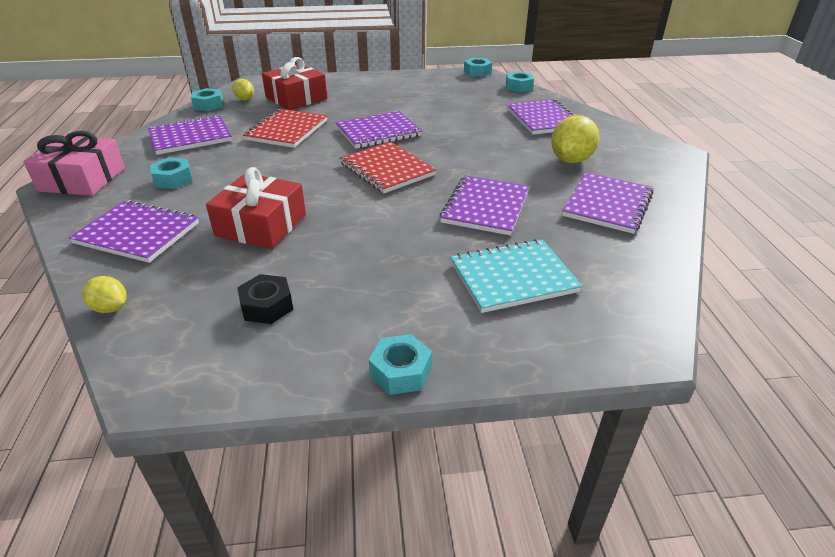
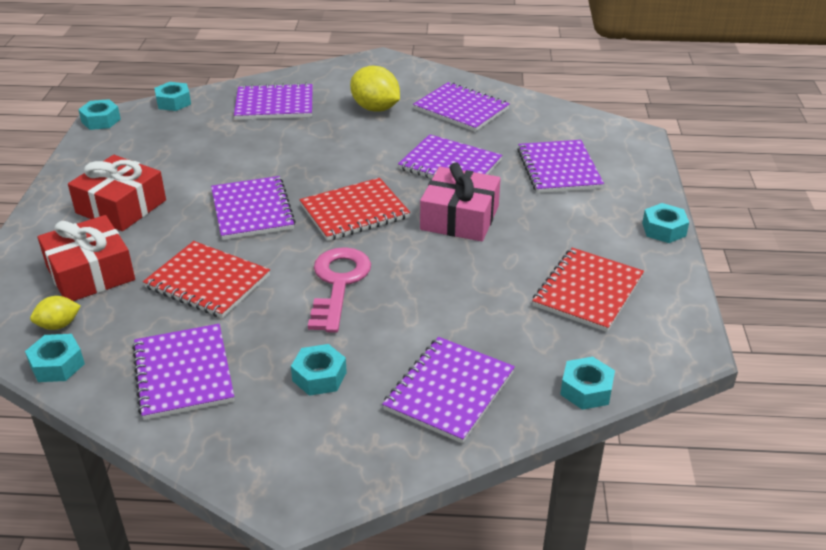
camera: 80 degrees left, 0 degrees up
(83, 179) = (284, 472): pink gift -> pink gift (459, 218)
(110, 308) = (586, 390): yellow lemon -> turquoise nut
(261, 225) = (452, 298): red gift -> red gift (121, 206)
(267, 306) = (588, 291): black nut -> red notebook
(284, 174) = (338, 284): none -> pink key
(513, 277) = (559, 169): turquoise notebook -> purple notebook

